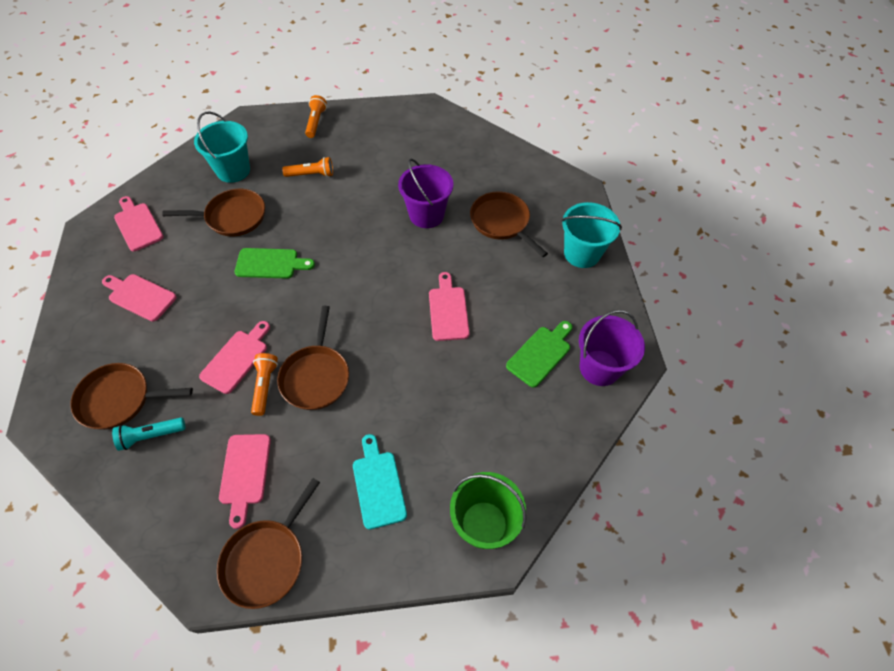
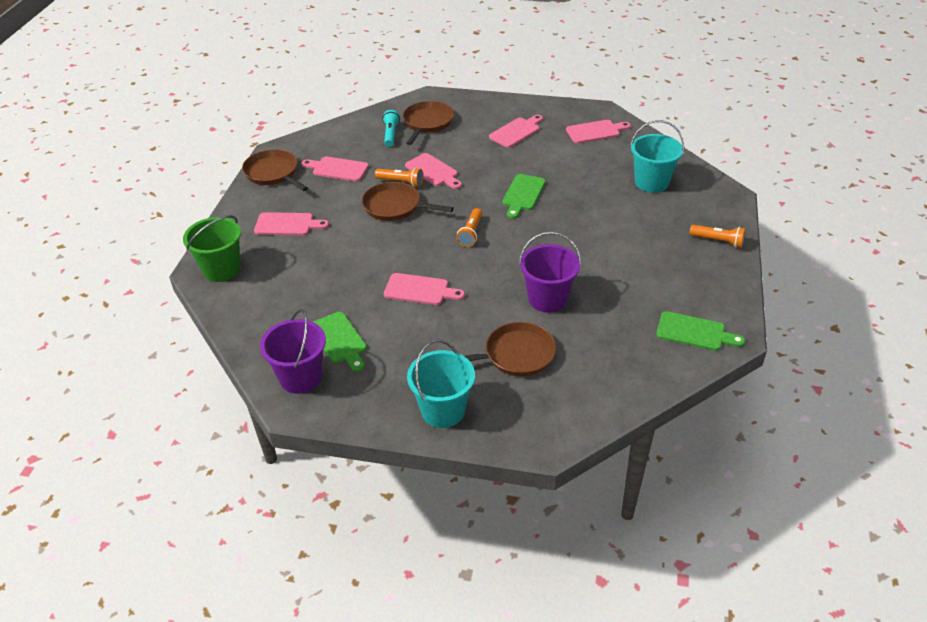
camera: 110 degrees right, 15 degrees down
(233, 217) = (588, 178): brown pan -> none
(311, 174) = (632, 229): orange flashlight -> orange flashlight (471, 233)
(378, 485) = (287, 224): turquoise cutting board -> pink cutting board
(433, 126) = (694, 332): none -> green cutting board

